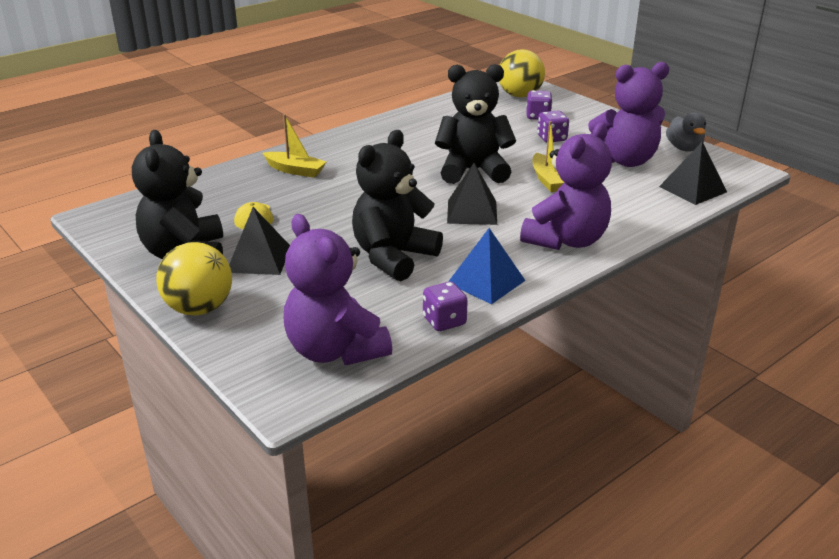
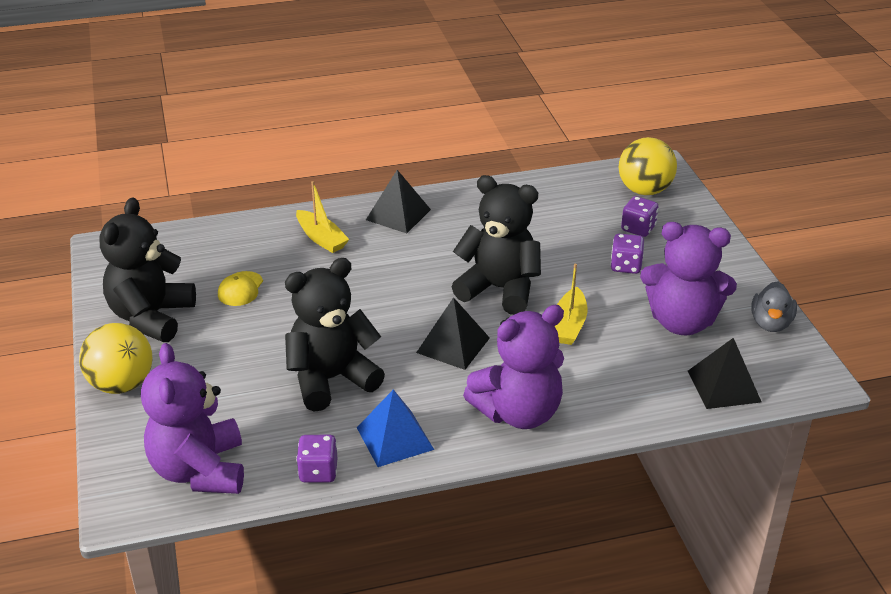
camera: 25 degrees right, 5 degrees up
(259, 259) = (209, 342): black pyramid -> black pyramid (398, 214)

